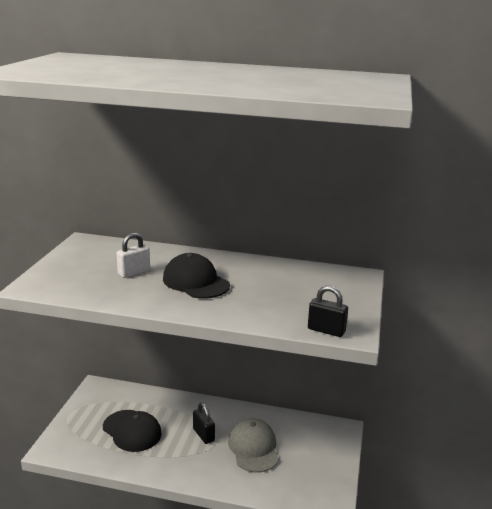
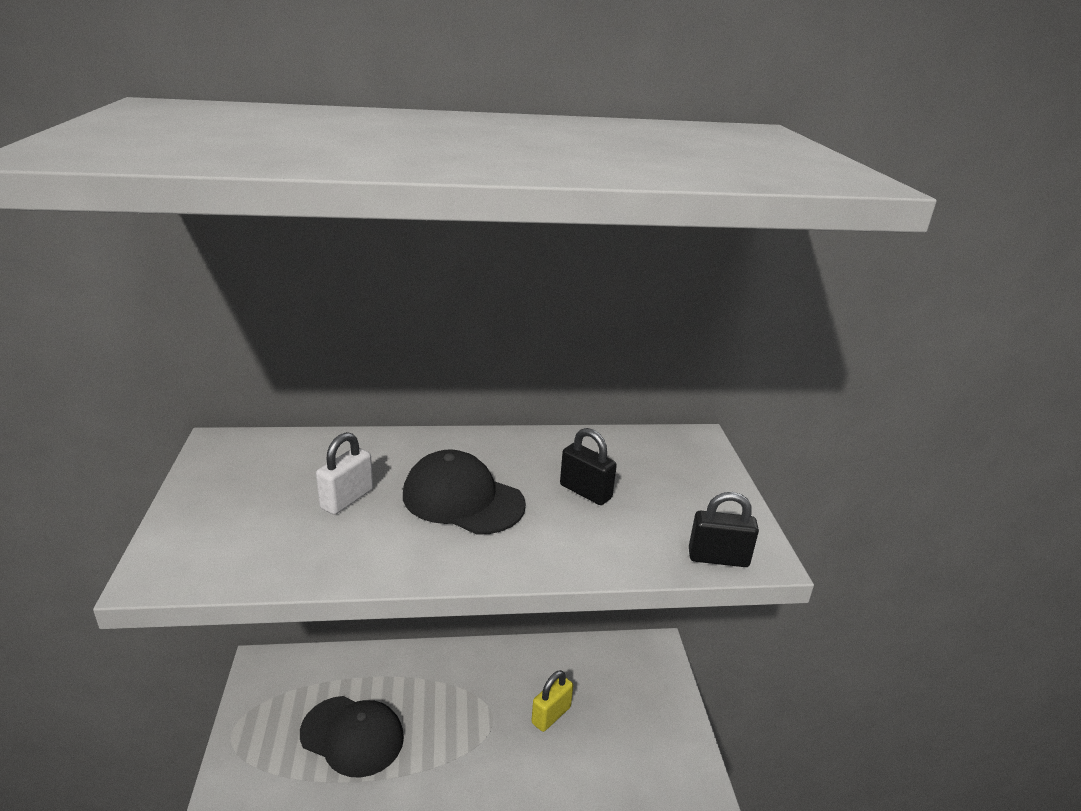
camera: 20 degrees left, 5 degrees up
(203, 435) = (468, 712): black padlock -> black padlock (585, 492)
(253, 448) = (551, 715): grey cap -> yellow padlock

